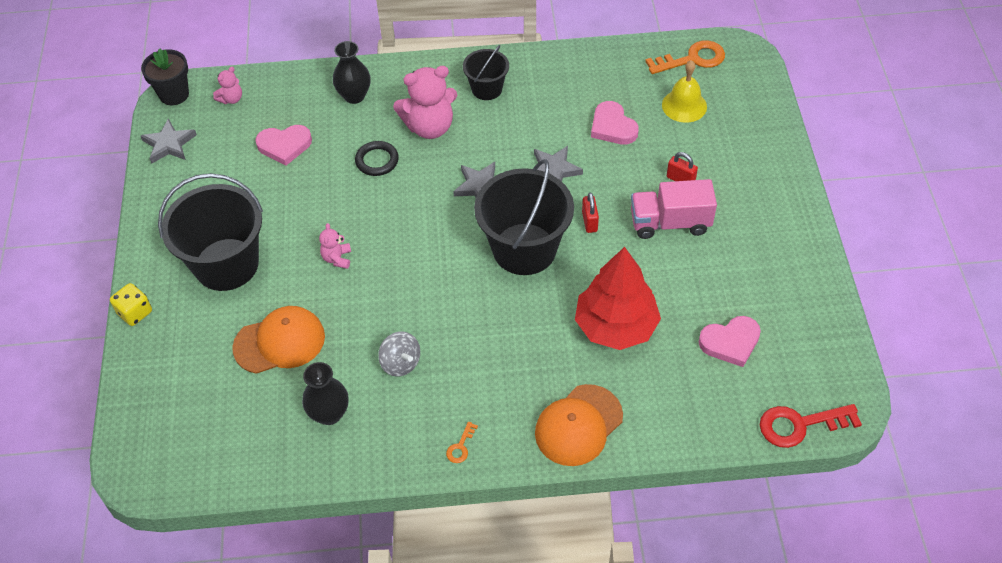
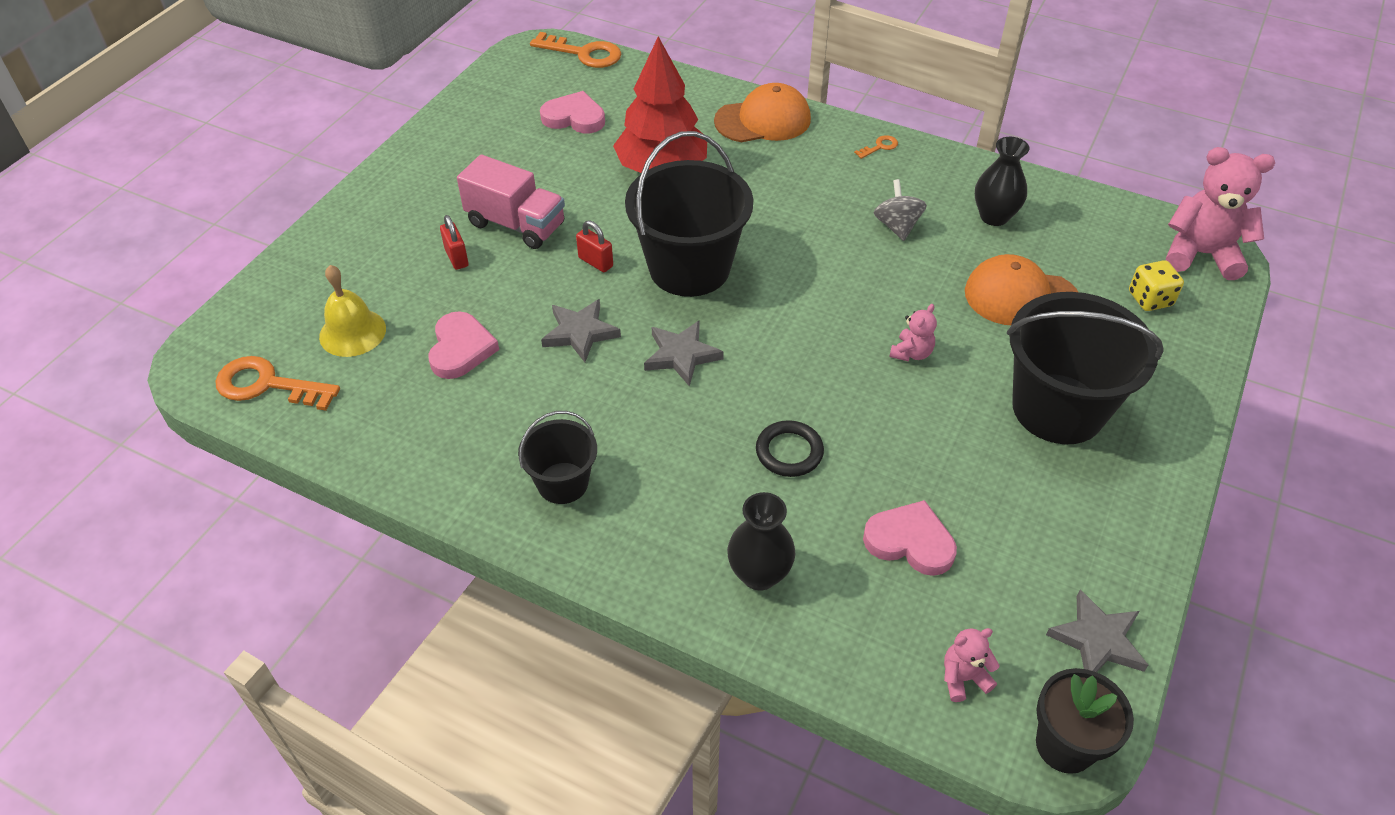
camera: 150 degrees left, 5 degrees down
(135, 312) = (1197, 403): yellow dice -> yellow dice (1150, 299)
(429, 127) = (685, 465): pink teddy bear -> pink teddy bear (1201, 254)
(589, 222) = (595, 262): red padlock -> red padlock turned 75 degrees counterclockwise
(800, 425) = (583, 53): red key -> orange key

